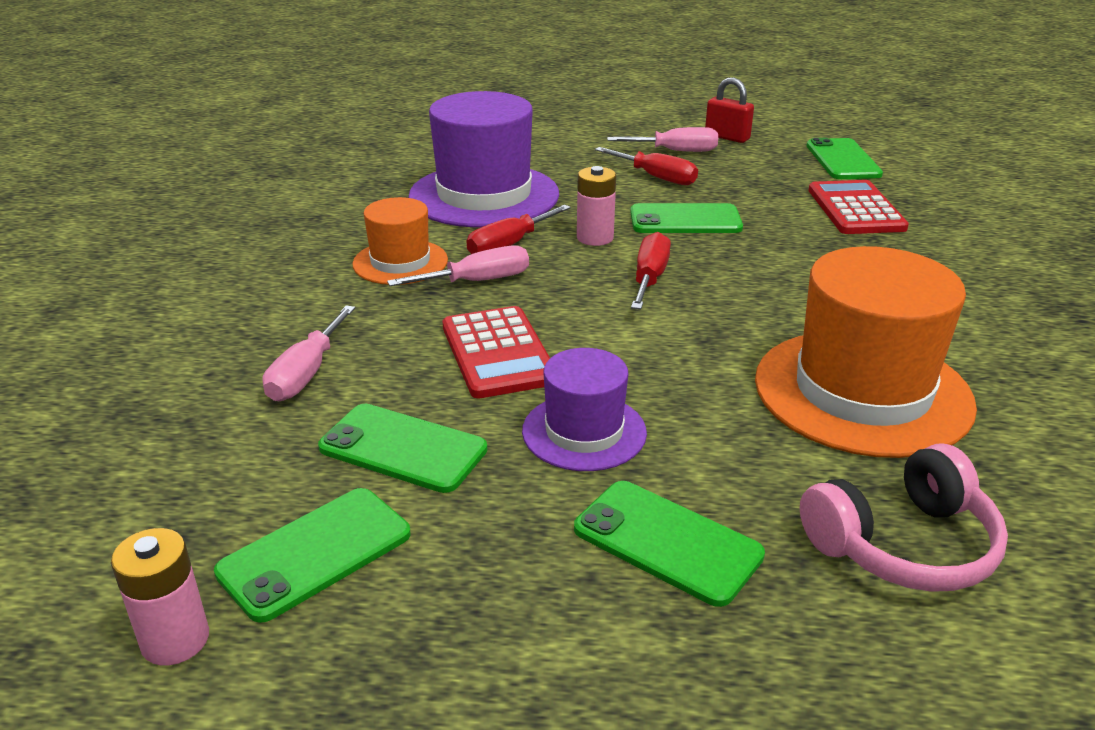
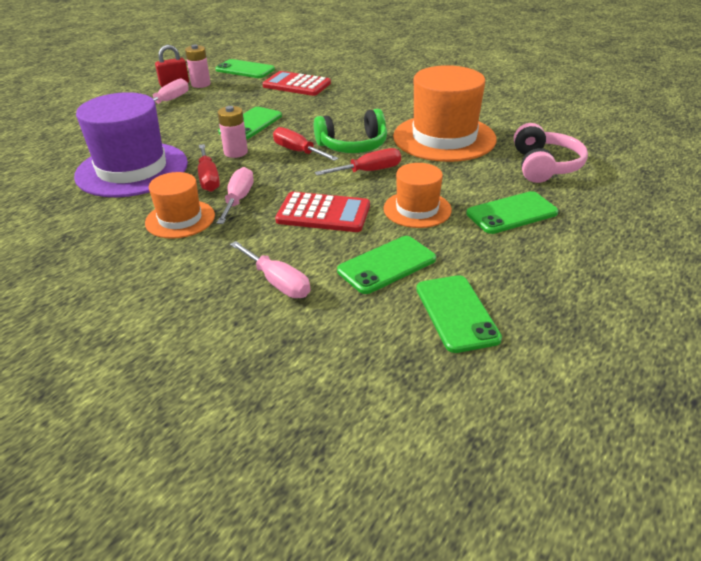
camera: 60 degrees left, 5 degrees up
(175, 640) = (498, 375): pink battery -> pink battery (201, 84)
(584, 432) = (417, 209): purple hat -> orange hat
(656, 177) = (191, 115): red screwdriver -> red screwdriver (369, 171)
(721, 315) = (353, 146): none -> green headphones

